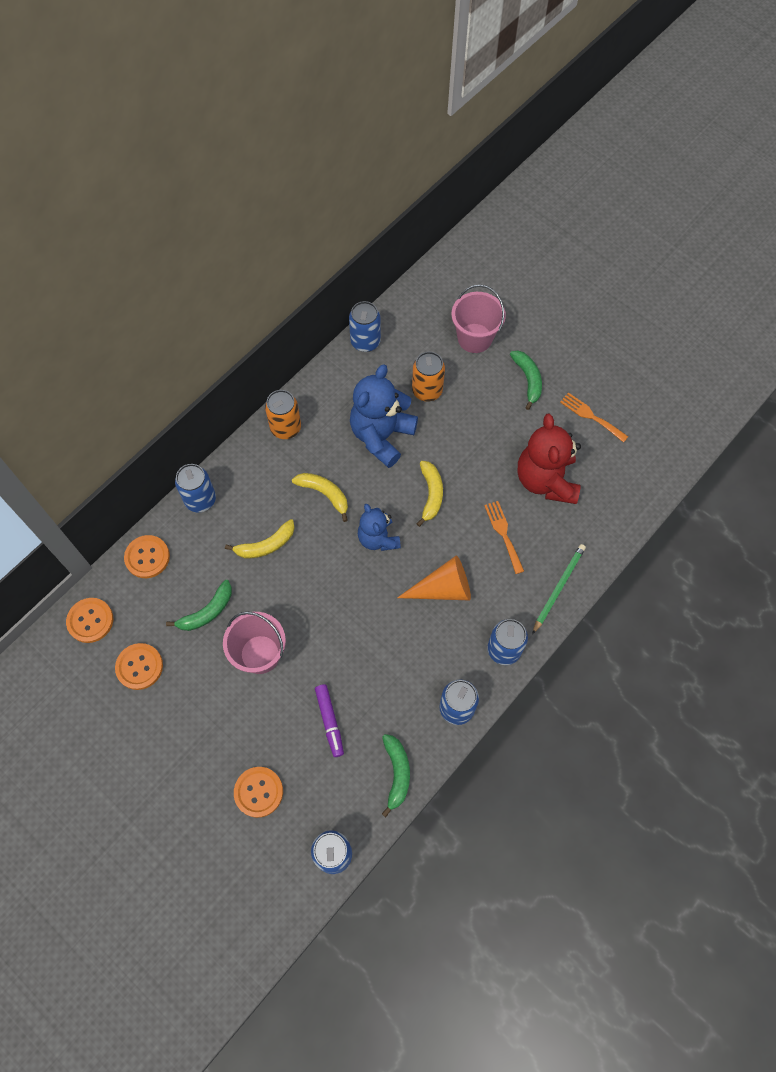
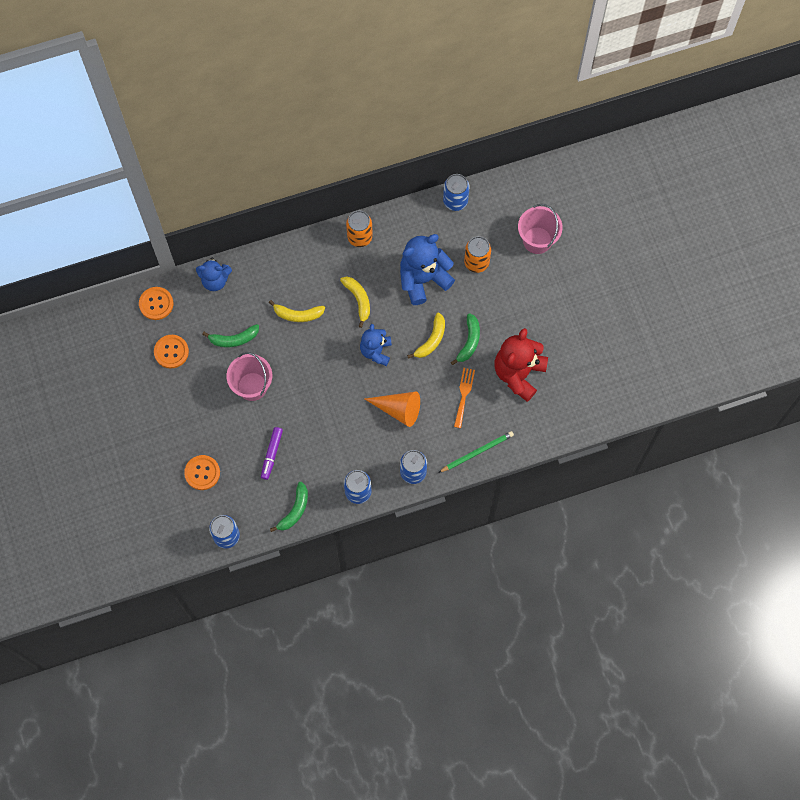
camera: 30 degrees right, 5 degrees up
(147, 557) = (215, 280): orange button -> blue teddy bear
(200, 500) = (272, 258): blue can -> none
(528, 380) = (555, 293): green banana -> green banana (469, 341)
(591, 416) = (582, 345): orange fork -> none

